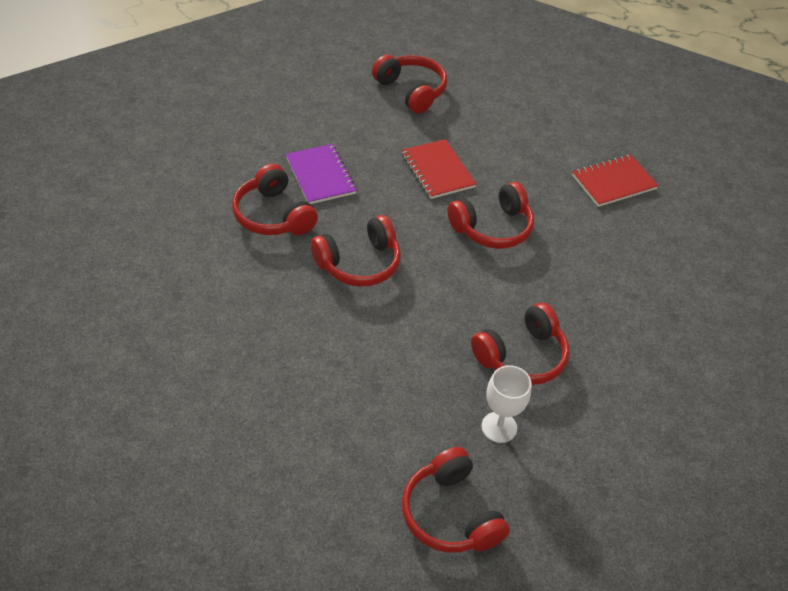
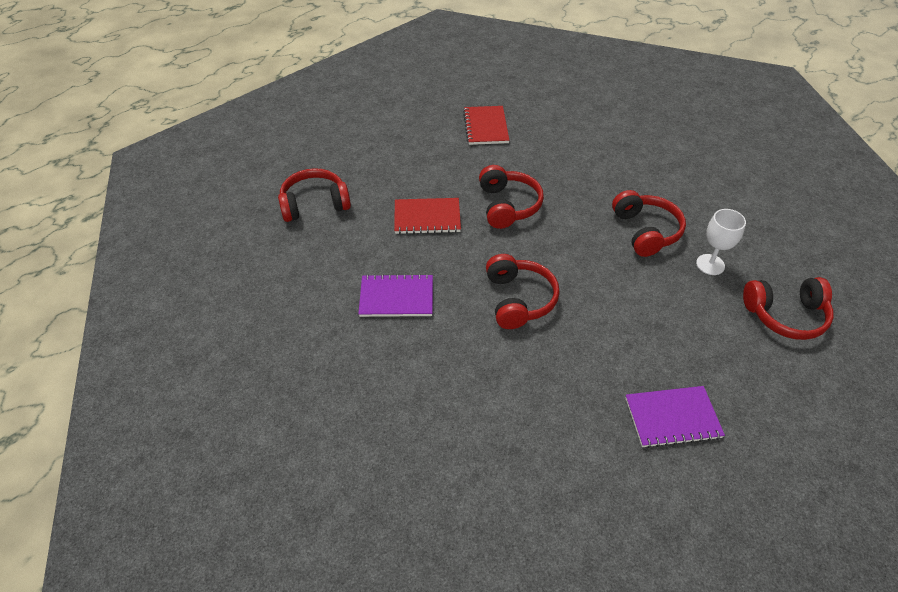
camera: 65 degrees left, 0 degrees up
(255, 412) = (672, 418): none -> purple notebook
(273, 215) = (434, 346): red headphones -> none

